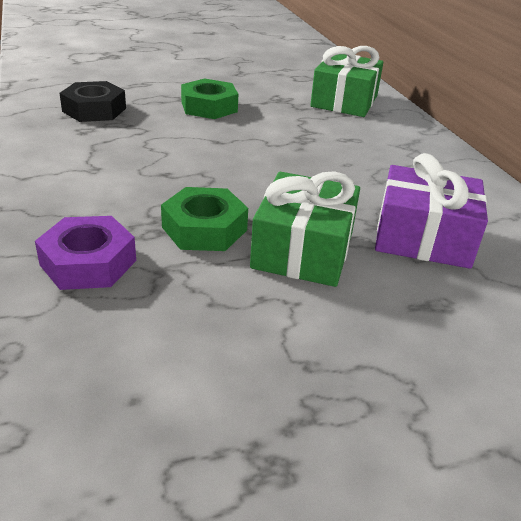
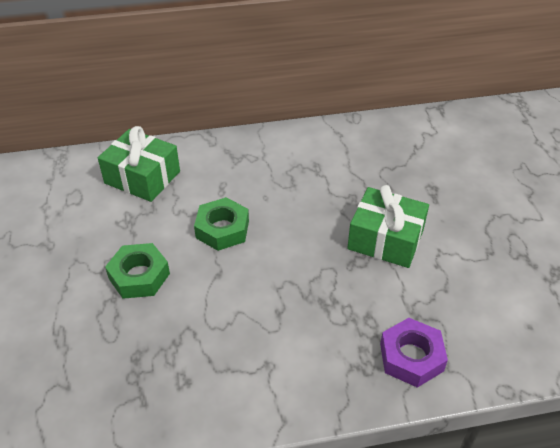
camera: 80 degrees left, 10 degrees up
(94, 110) = (131, 375): black nut -> none
(204, 229) = (363, 289): green nut -> green nut (222, 229)
(423, 237) = (366, 180): purple gift -> none

